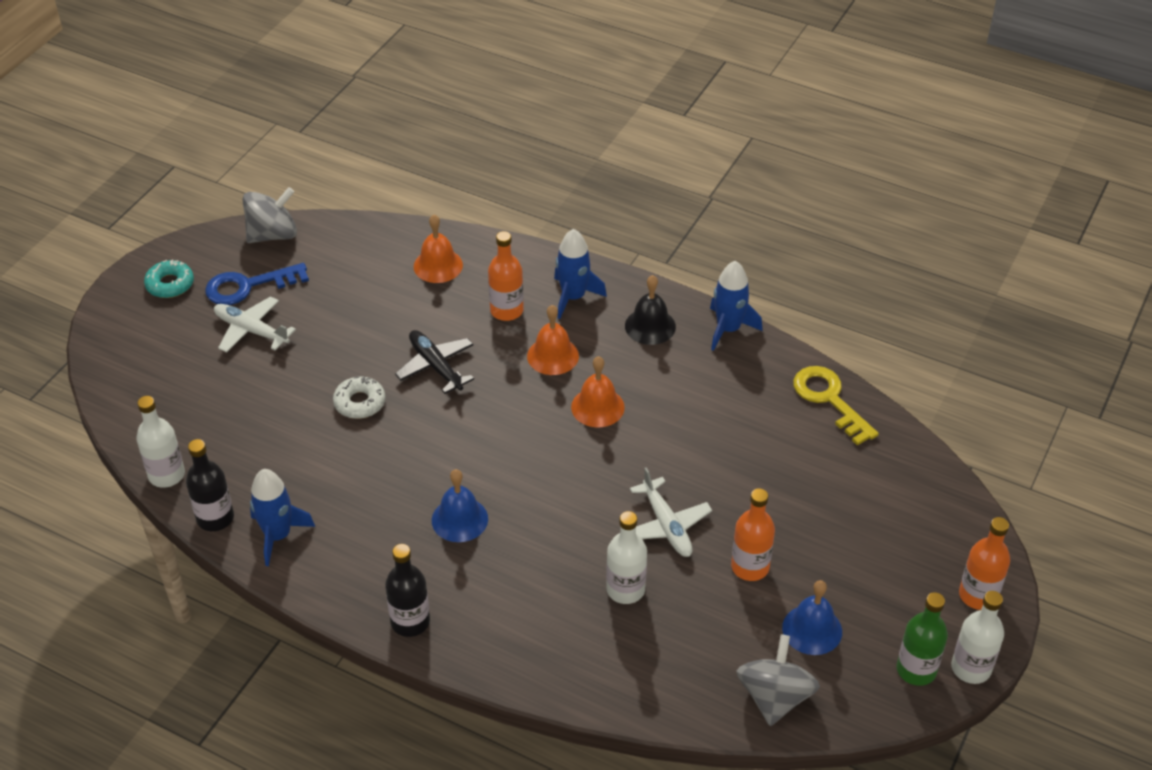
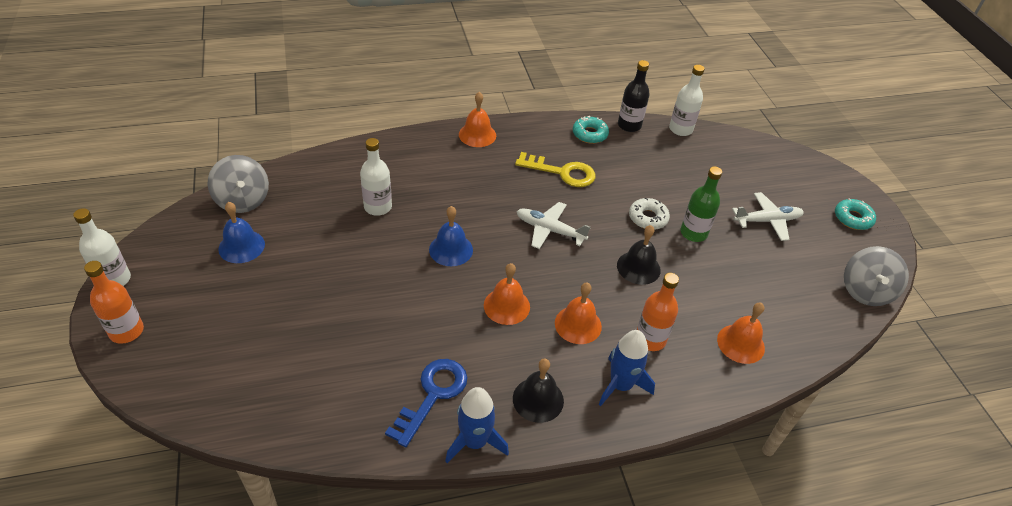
camera: 135 degrees right, 0 degrees up
(248, 286) = (815, 246): blue key -> blue key (432, 395)
(278, 536) = (590, 134): blue rocket -> turquoise donut
(410, 622) = (477, 135): black bottle -> orange bell
(436, 366) = (638, 267): black plane -> black bell
(459, 519) = (510, 191): blue bell -> blue bell (451, 249)
(666, 525) = (385, 255): white plane -> white plane (550, 230)
(750, 567) = (309, 260): orange bottle -> none
(829, 400) = (337, 427): yellow key -> yellow key (562, 172)
(916, 670) = (155, 259): green bottle -> green bottle (693, 233)

